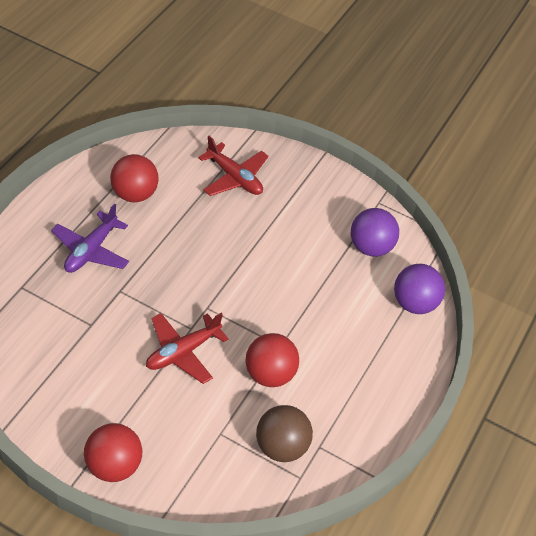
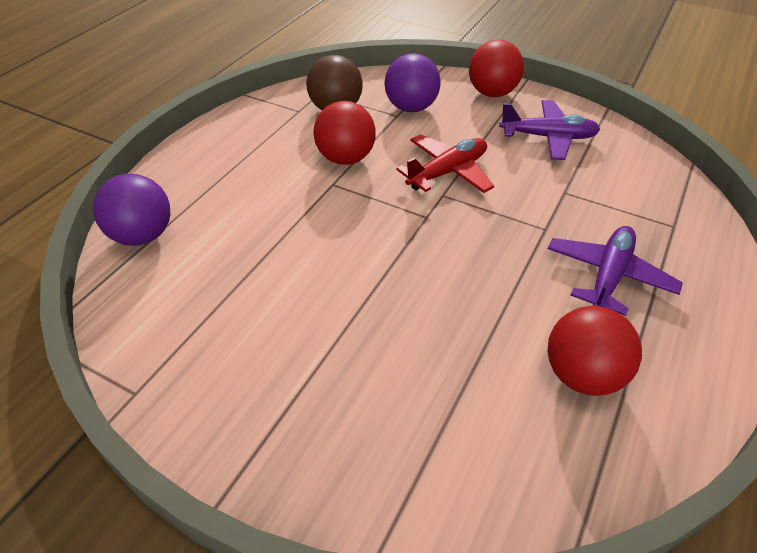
camera: 175 degrees left, 5 degrees down
(80, 391) = (548, 137): none -> purple plane
(234, 177) = (407, 426): red plane -> none
(371, 247) = (178, 309): purple ball -> purple ball (411, 108)

